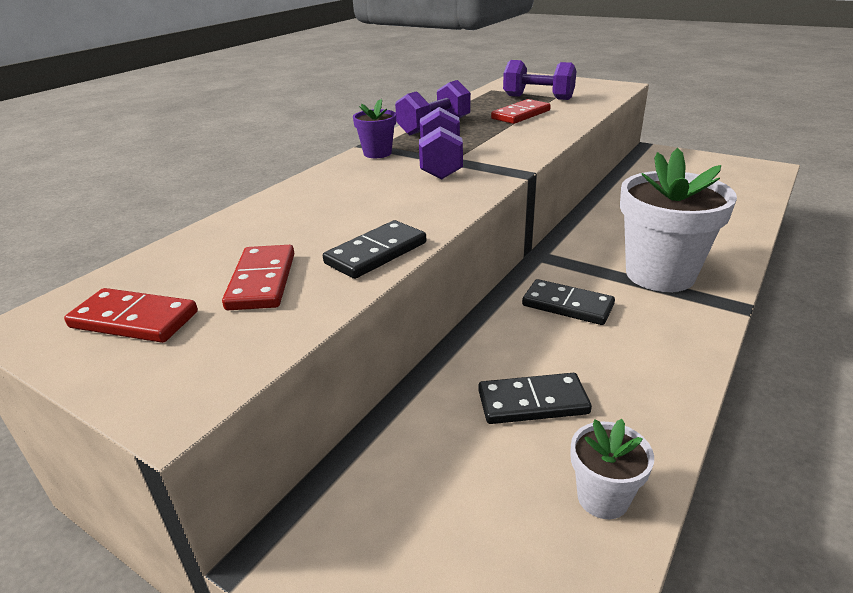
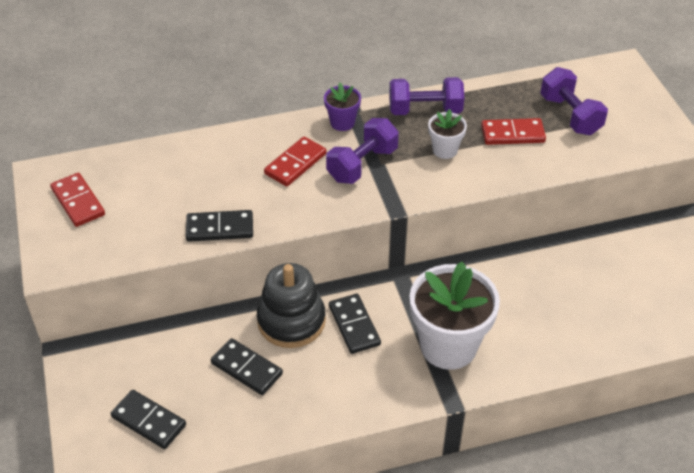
camera: 40 degrees right, 15 degrees up
(262, 281) = (149, 212): red domino -> red domino (295, 164)
(508, 336) = (291, 321): none -> black stacking toy
(510, 547) = (149, 421): none -> black domino
(602, 498) = (209, 434): white flower pot -> white flower pot (445, 150)

